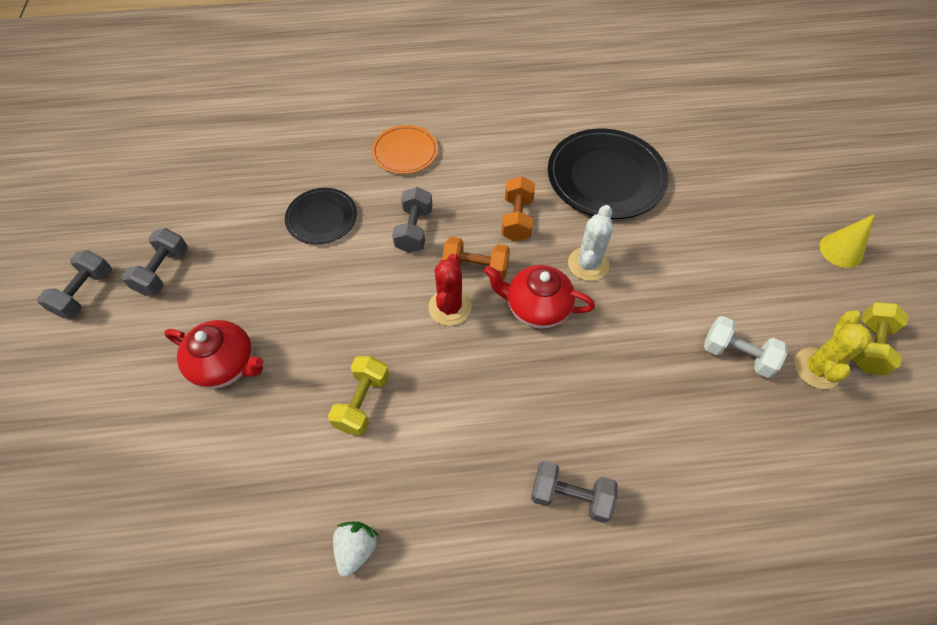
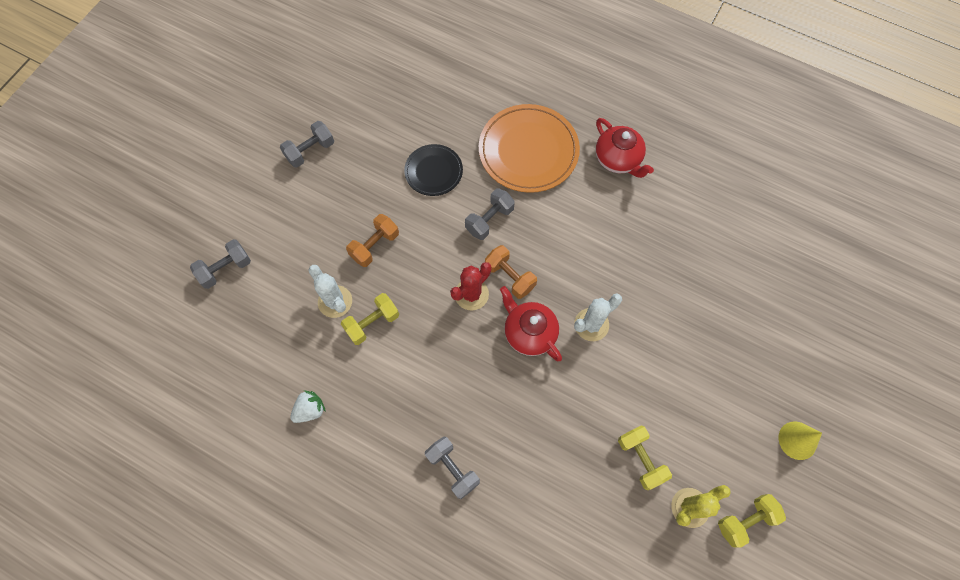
camera: 35 degrees right, 10 degrees up
(85, 293) = (257, 138): grey dumbbell -> grey dumbbell (225, 269)
(226, 365) = (309, 243): red teapot -> red teapot (618, 159)
(301, 406) = (335, 301): none -> white cactus
(405, 152) = (528, 151): orange plate -> orange plate, size x1.74
(517, 219) = (568, 257): orange dumbbell -> orange dumbbell (375, 246)
(605, 177) = (663, 264): black plate -> none
(737, 355) = (640, 459): white dumbbell -> yellow dumbbell

